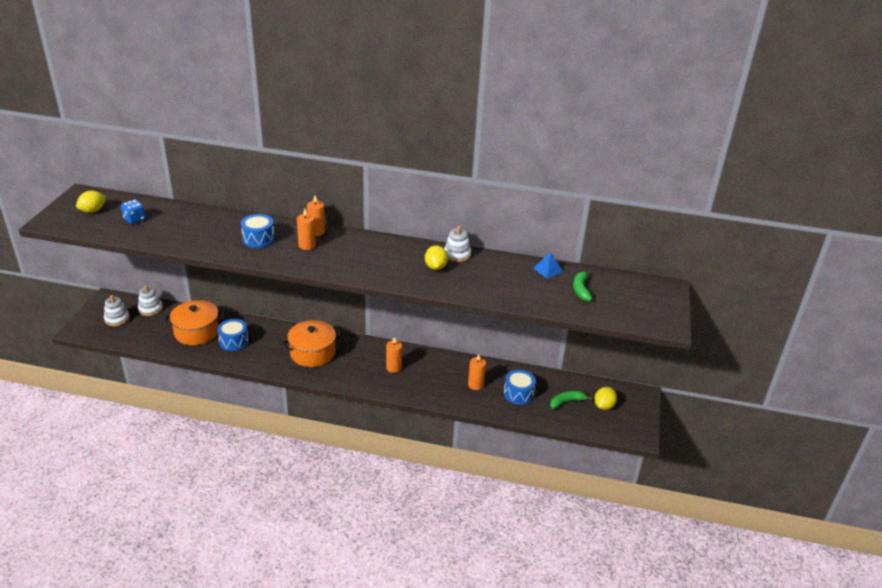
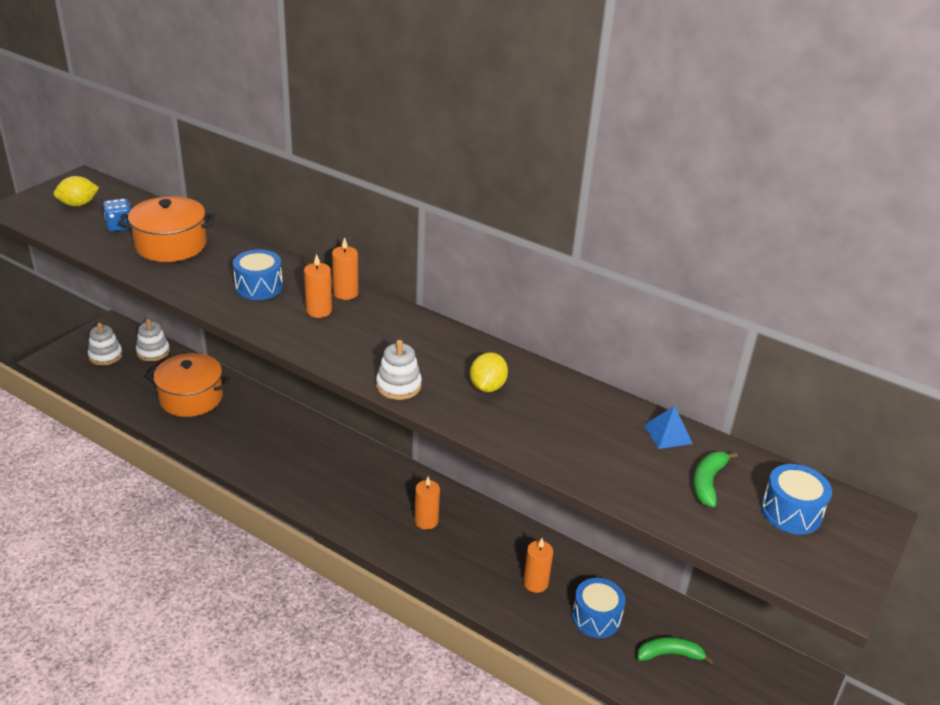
camera: 20 degrees right, 0 degrees up
(234, 341) = (230, 424): blue drum -> blue drum (791, 512)
(312, 353) = (324, 467): orange pot -> orange pot (171, 245)
(457, 254) = (532, 374): white stacking toy -> white stacking toy (398, 386)
(603, 406) = (730, 680): yellow lemon -> none

